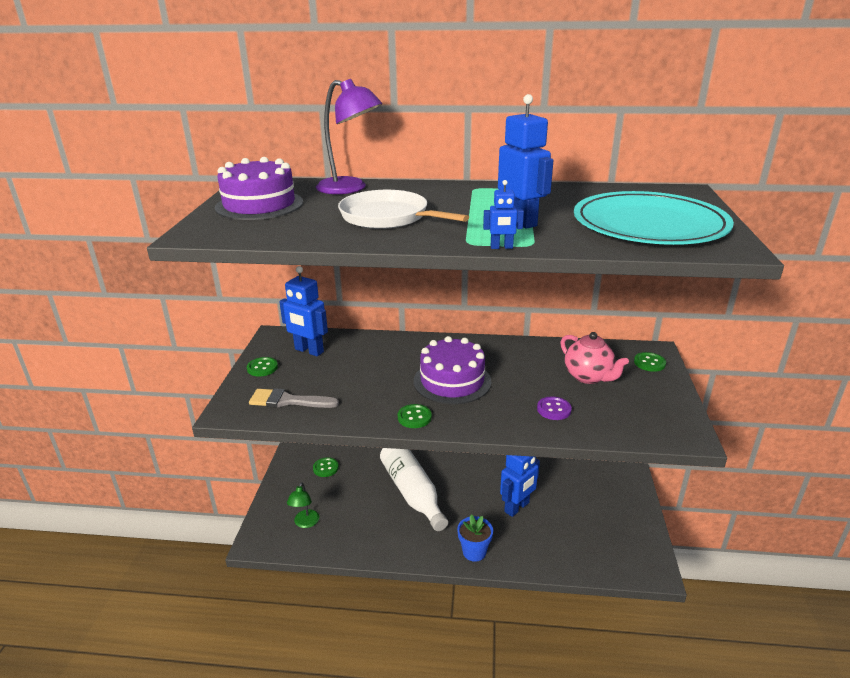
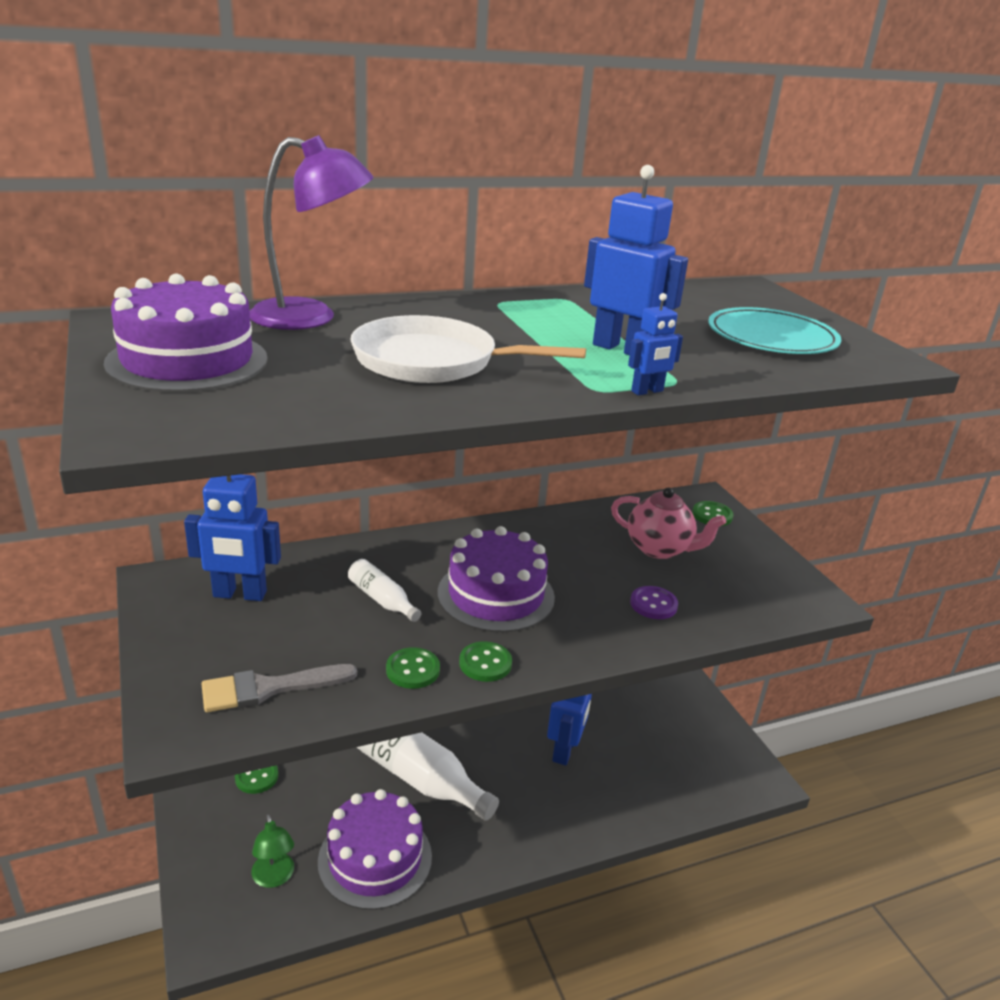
camera: 30 degrees left, 0 degrees up
(262, 368) = (179, 642): green button -> green button (413, 670)
(363, 531) = (375, 858): none -> purple cake
(382, 369) = (382, 599): none -> white bottle
(474, 552) = (546, 832): blue flower pot -> none
(649, 224) = (771, 337): turquoise plate -> turquoise plate, size x0.64

